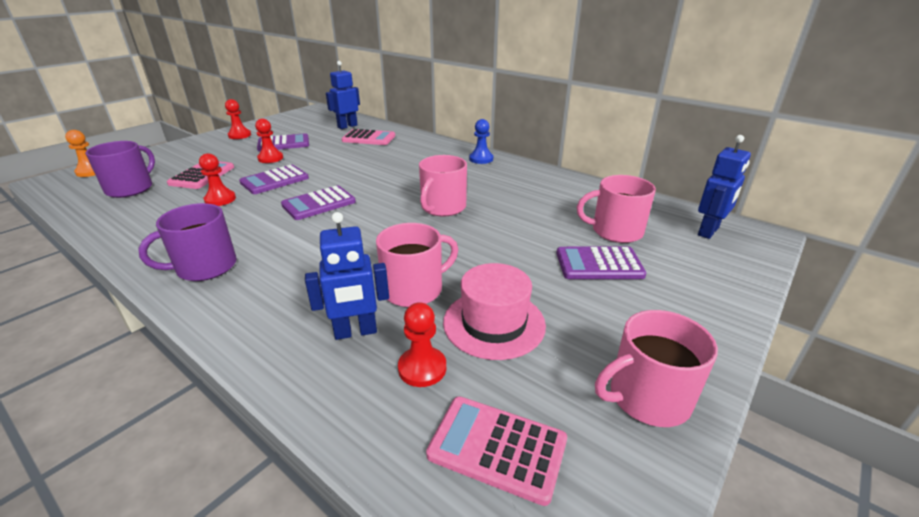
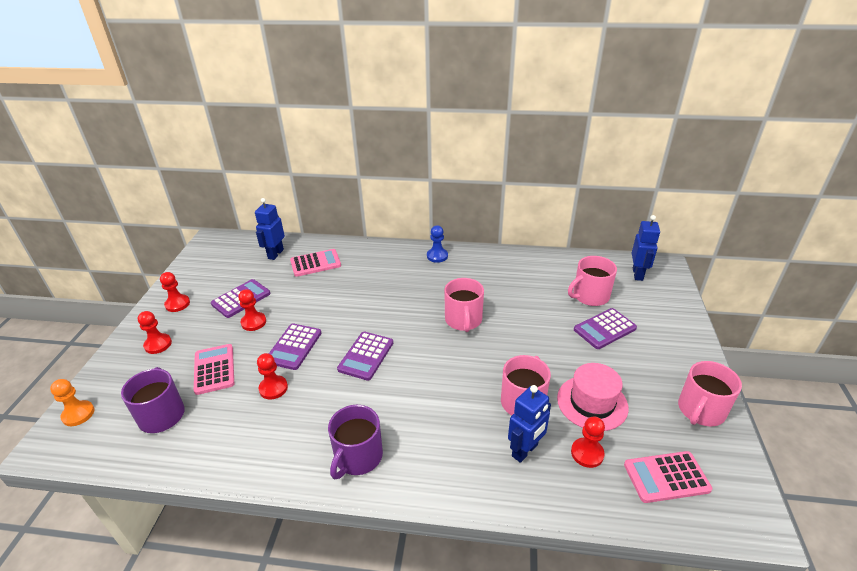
camera: 30 degrees left, 5 degrees up
(193, 152) = (158, 344): none -> red pawn

